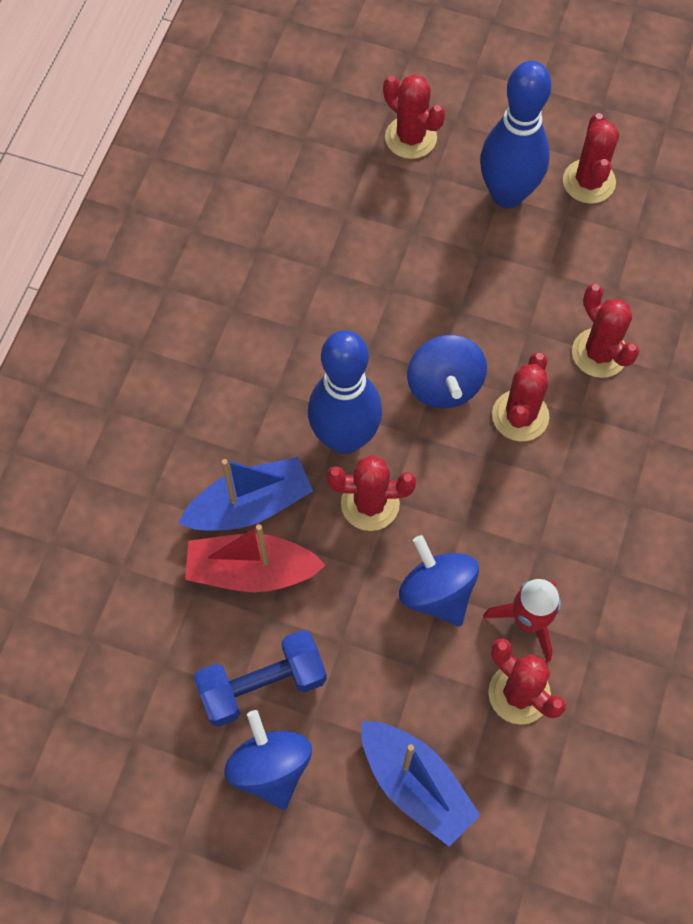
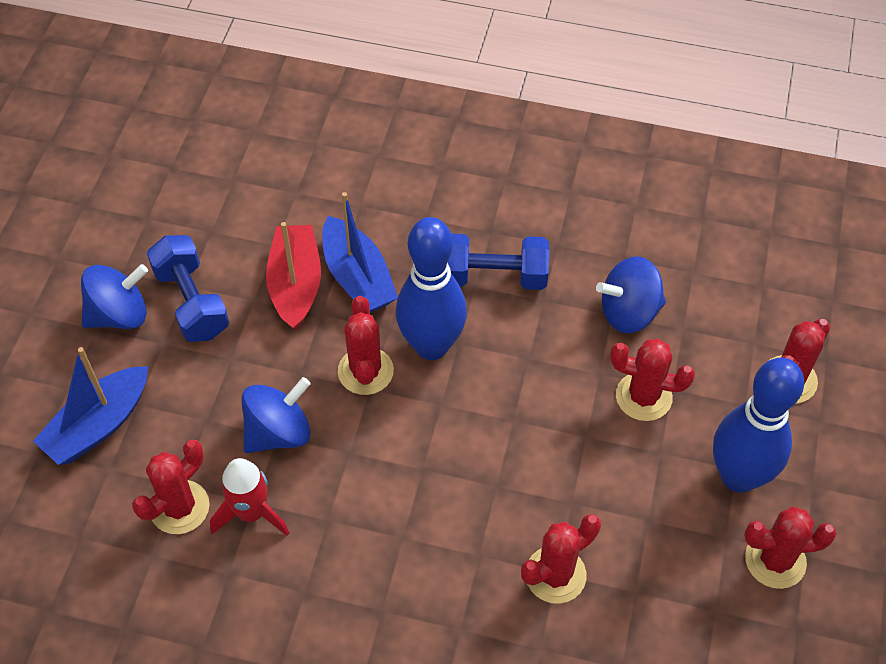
camera: 85 degrees right, 10 degrees down
(265, 371) = (494, 276): none -> blue dumbbell
(444, 385) = (497, 427): blue spinning top -> blue spinning top (628, 312)
(520, 416) = (471, 498): red cactus -> red cactus (643, 397)

